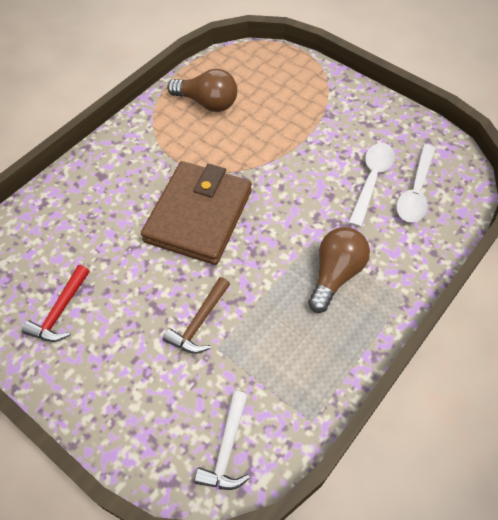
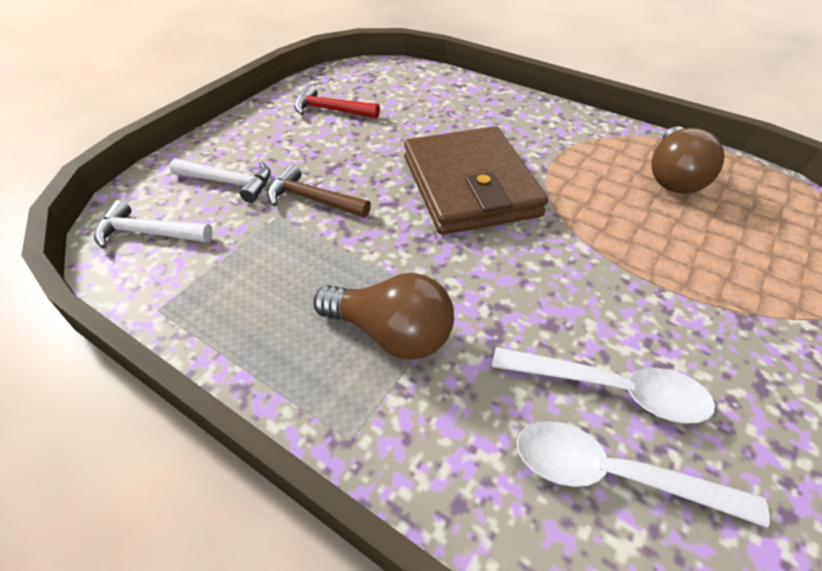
camera: 85 degrees right, 10 degrees down
(165, 392) = (229, 182): none -> white hammer
(199, 216) = (469, 186): brown wallet -> brown wallet turned 60 degrees clockwise

